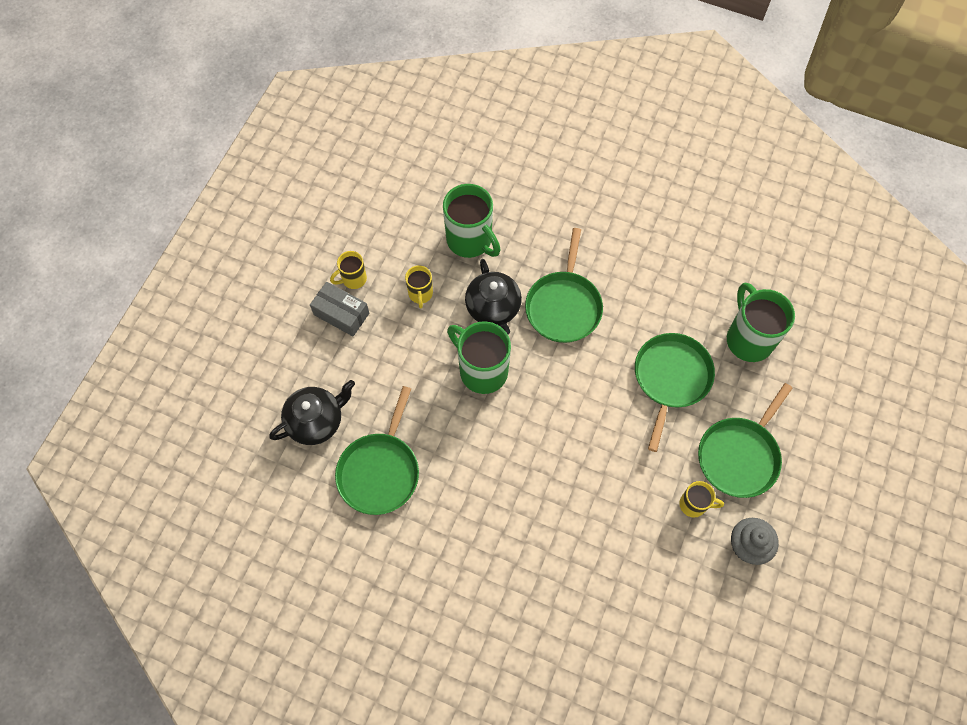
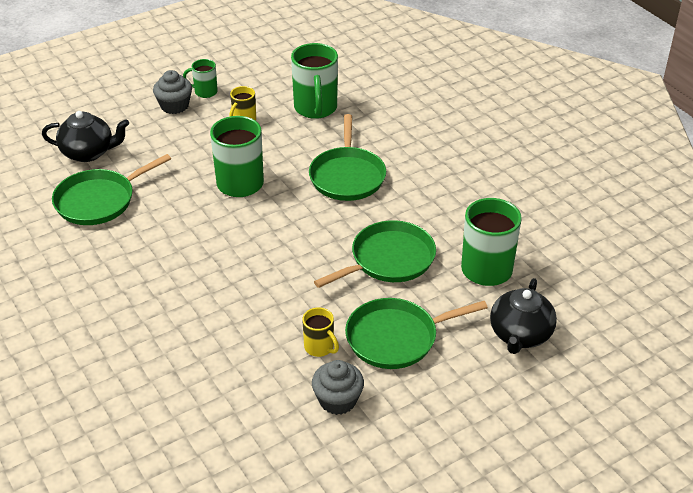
camera: 35 degrees right, 25 degrees down
(341, 314) = (174, 106): grey box -> grey cupcake
(353, 279) = (205, 92): yellow mug -> green mug
(493, 309) = (289, 152): black teapot -> black teapot (520, 335)
(564, 306) = (347, 176): green pan -> green pan turned 45 degrees counterclockwise

